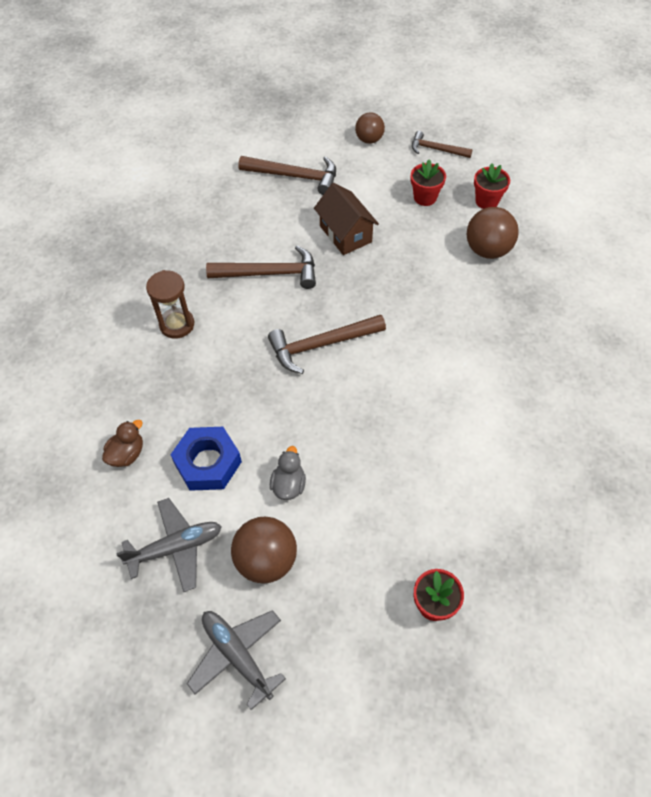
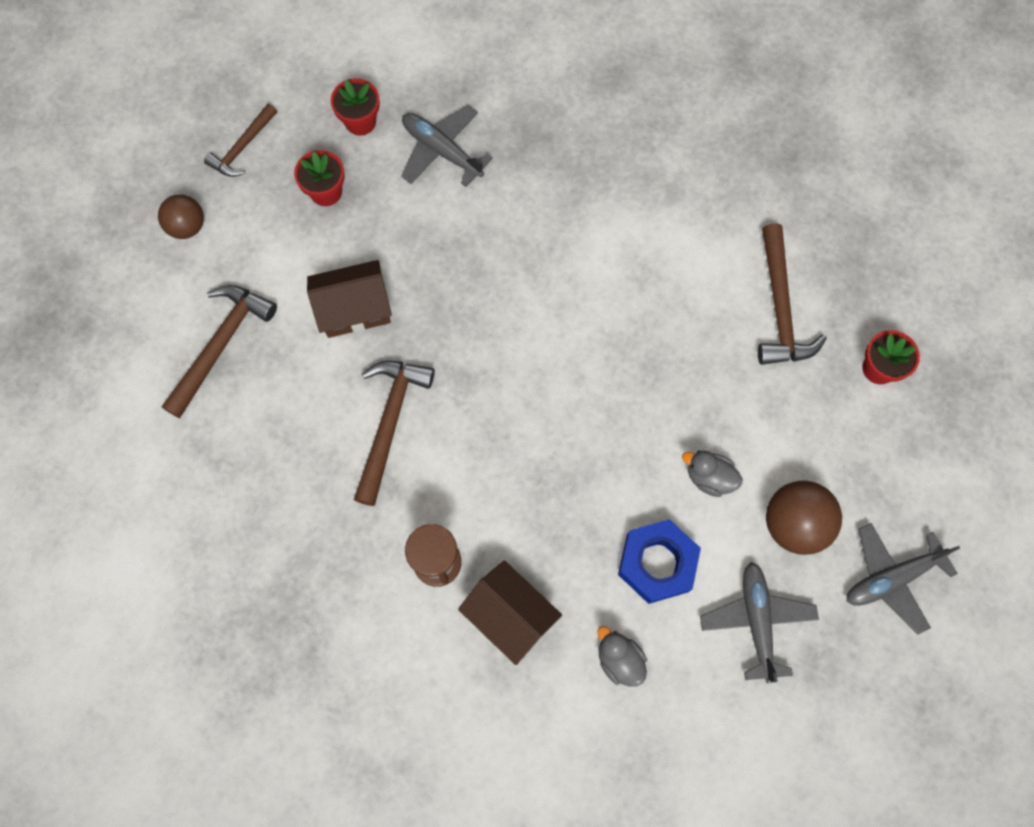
camera: 75 degrees left, 15 degrees up
(127, 454) = (619, 659): brown duck -> grey duck
(147, 376) = (510, 615): none -> brown house
(321, 345) = (526, 389): brown hammer -> brown hammer (780, 307)
(487, 250) = (442, 151): brown ball -> grey plane

